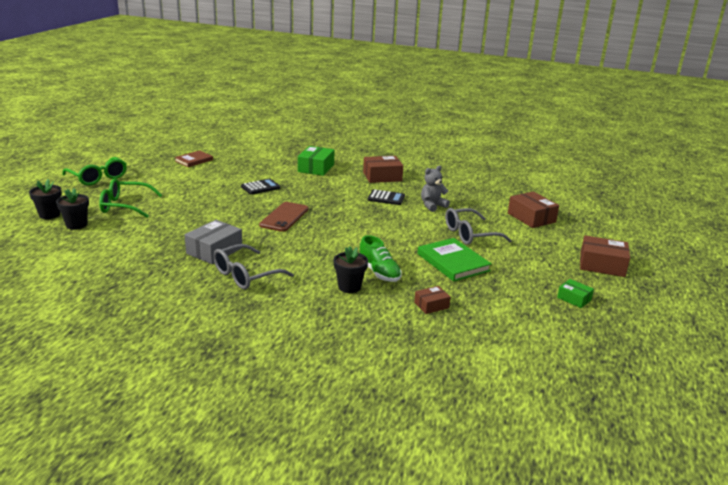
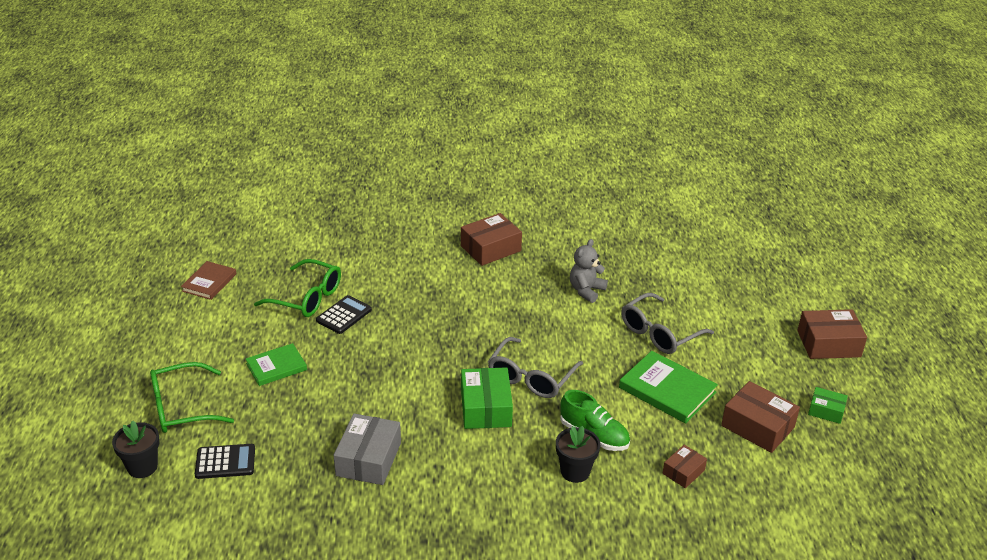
camera: 20 degrees left, 10 degrees up
(49, 215) = (86, 458): black flower pot -> none
(98, 178) = (95, 359): green glasses -> green glasses (307, 298)
(198, 200) = (276, 367): none -> green book
(245, 275) = (438, 491): grey glasses -> grey glasses (531, 377)
(284, 217) = (415, 367): brown phone -> none
(316, 168) = (392, 253): green box -> green box (486, 408)
(386, 198) = (521, 291): black calculator -> black calculator (225, 462)
(531, 217) = (713, 280): brown box -> brown box (757, 426)

